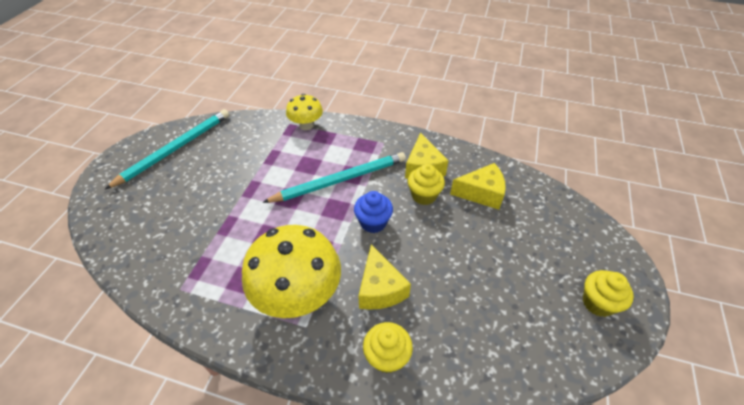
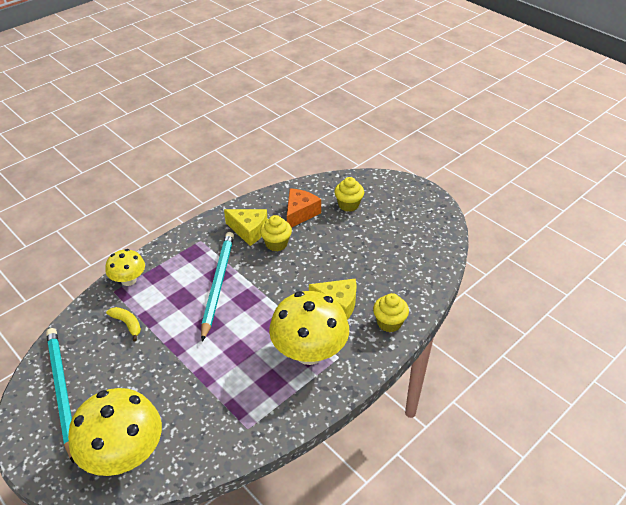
camera: 60 degrees left, 5 degrees down
(125, 216) = (124, 455): none -> yellow mushroom
(259, 148) = (127, 324): none -> yellow banana
(373, 222) = (278, 283): blue cupcake -> none
(481, 193) = (300, 213): yellow cheese -> orange cheese
(598, 303) = (418, 210): yellow cupcake -> yellow cupcake (348, 205)

